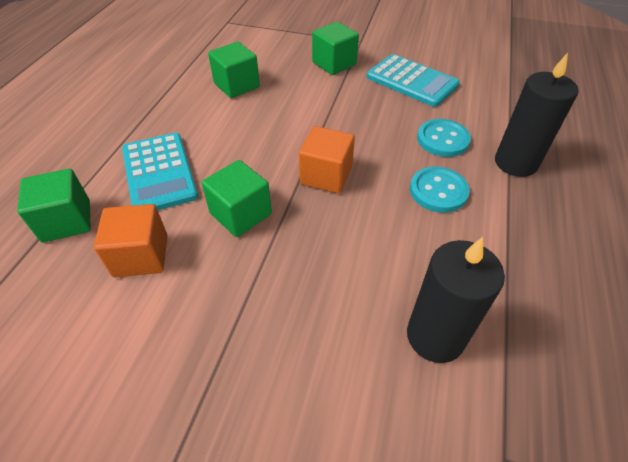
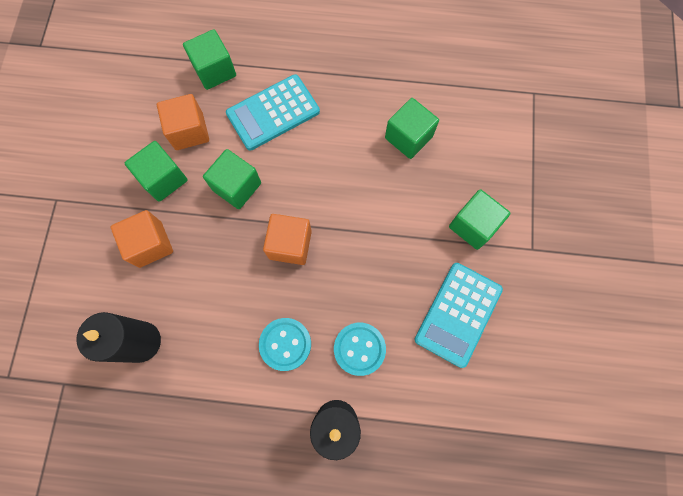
camera: 80 degrees right, 25 degrees up
(199, 291) = (163, 179): none -> green cube
(294, 315) = (150, 244): none -> orange cube

